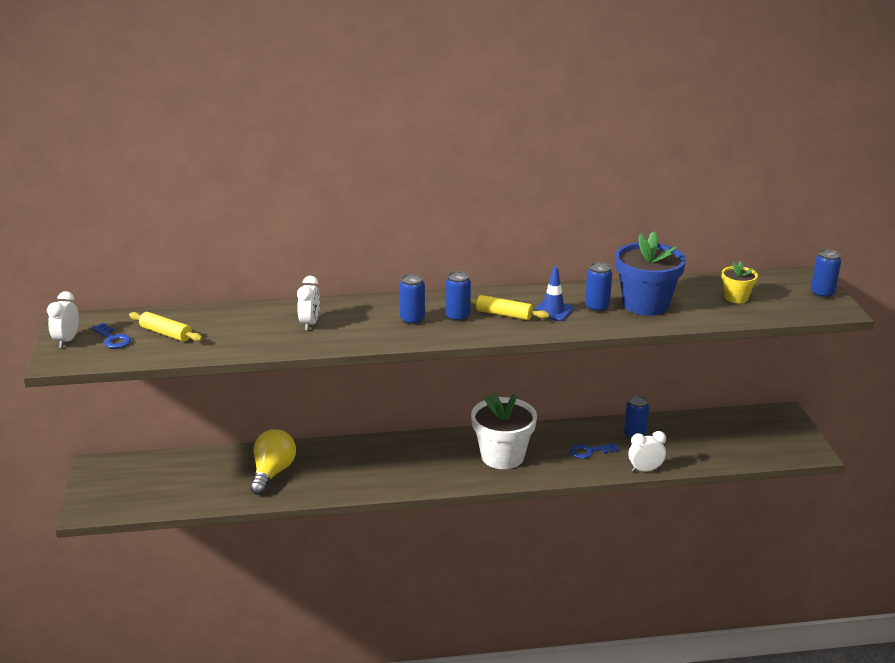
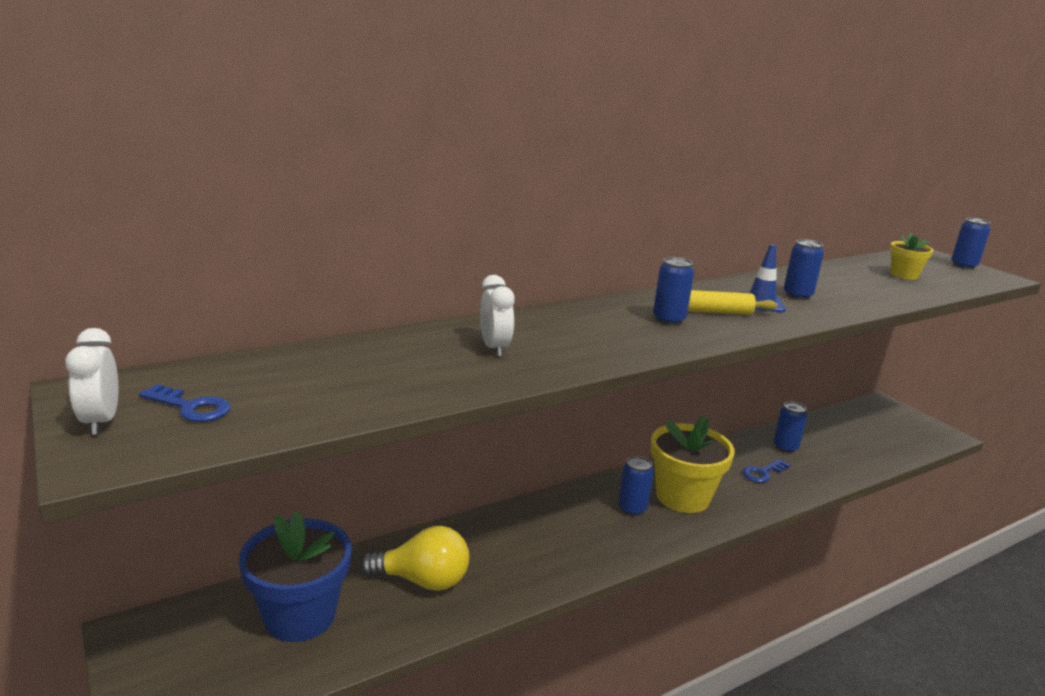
camera: 25 degrees left, 5 degrees down
(166, 333) = (283, 387): yellow rolling pin -> none
(272, 473) = (422, 580): yellow light bulb -> yellow light bulb turned 105 degrees clockwise
(412, 320) = (620, 328): blue can -> blue can (632, 508)
(502, 456) = (682, 497): white flower pot -> yellow flower pot
(645, 304) = (838, 288): blue flower pot -> blue flower pot (300, 616)
(645, 470) = (834, 482): white clock -> none

